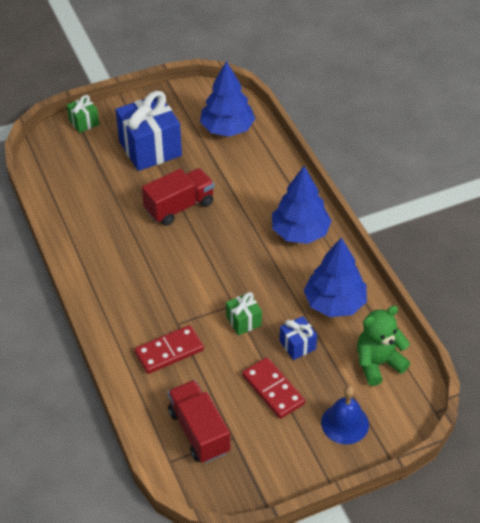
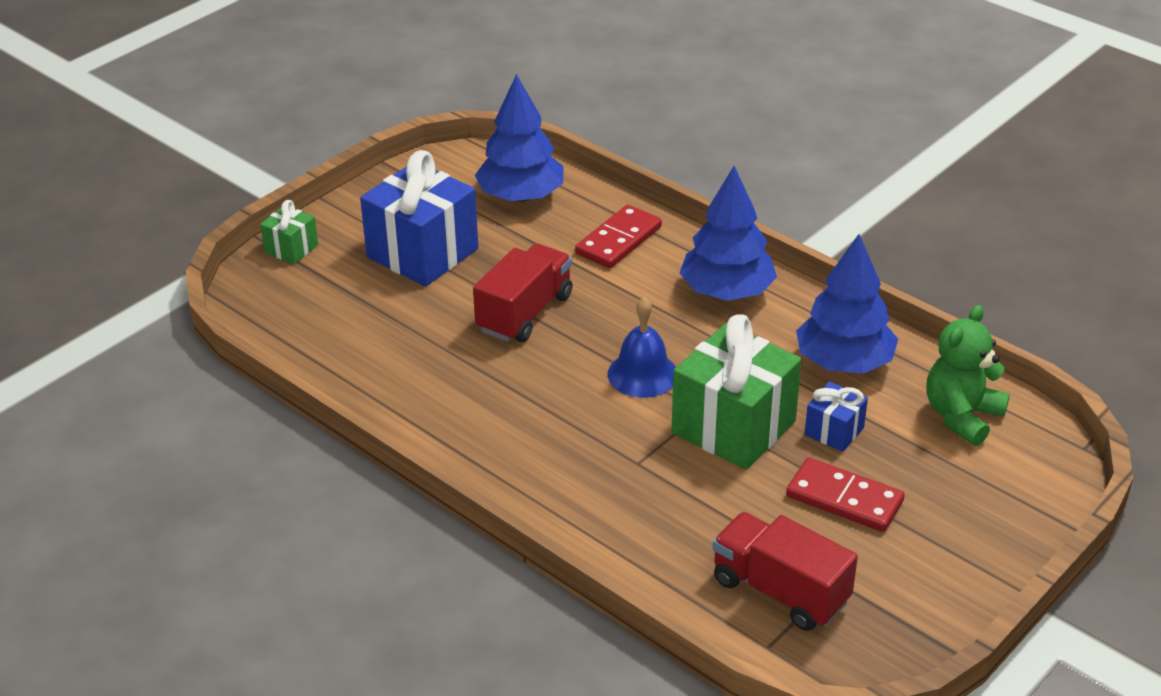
camera: 25 degrees left, 10 degrees down
(169, 351) = (654, 503): red domino -> red domino (619, 240)
(243, 321) = (733, 427): green gift -> green gift, size x2.07
(345, 423) = (977, 505): blue bell -> blue bell (642, 374)

